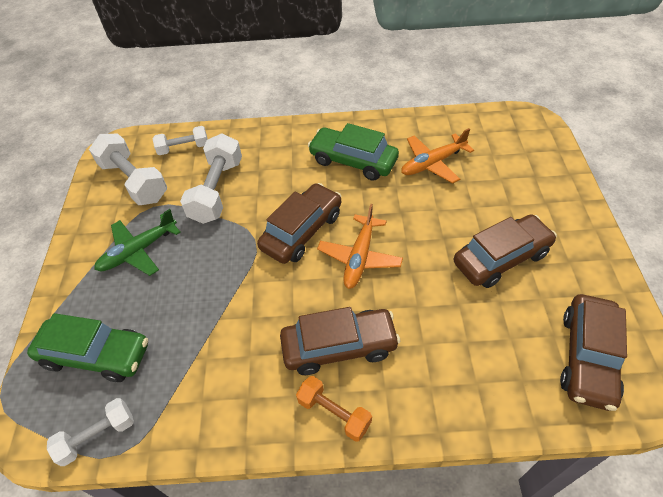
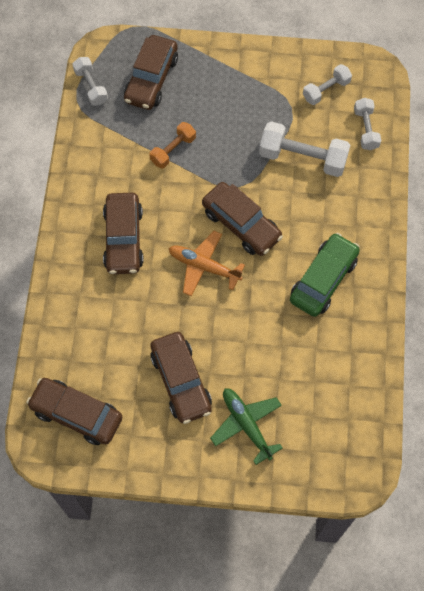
camera: 95 degrees right, 15 degrees up
(96, 355) = (151, 79): green car -> brown car
(134, 181) = (326, 90): white dumbbell -> white dumbbell, size x0.60
(138, 251) = (242, 99): green plane -> green plane (246, 424)
(334, 413) = (74, 228): orange dumbbell -> orange dumbbell (173, 150)
(432, 163) = (308, 353): orange plane -> none

